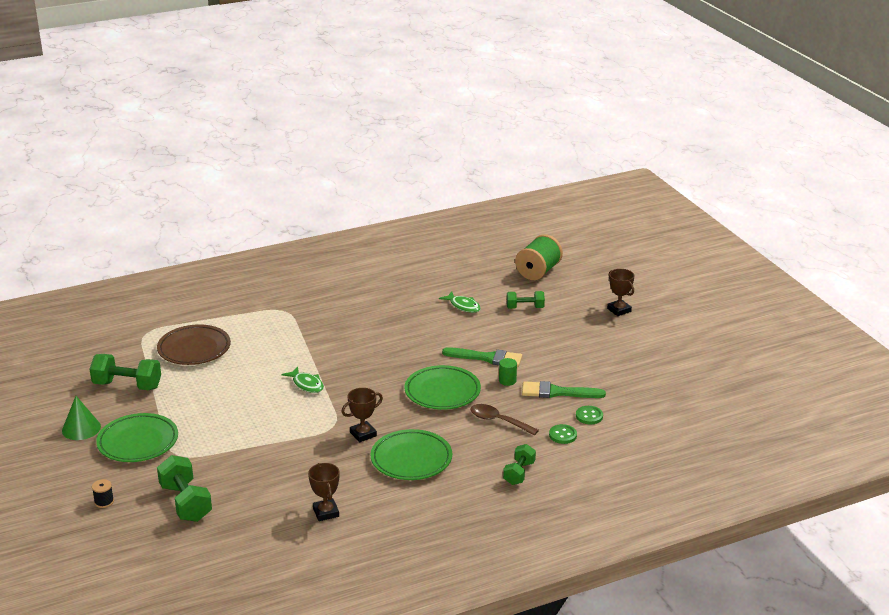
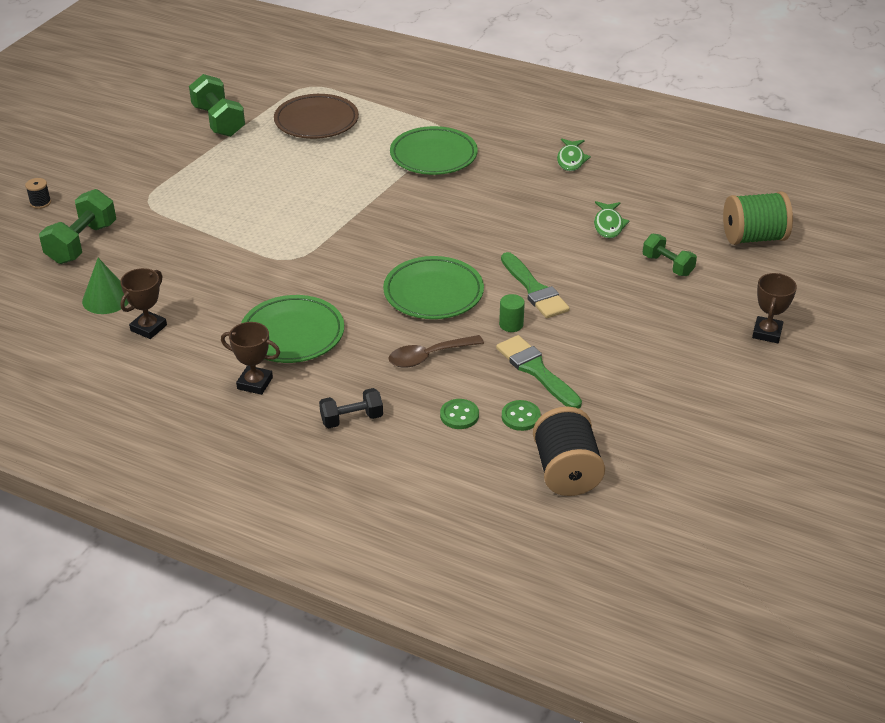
camera: 50 degrees right, 10 degrees up
(81, 428) = (130, 135): green cone -> green cone (106, 298)
(138, 442) = (143, 172): green plate -> green plate (433, 156)
(306, 384) = (340, 208): green fish -> green fish (571, 160)
(363, 434) = (299, 283): brown trophy -> brown trophy (255, 383)
(498, 421) = (428, 356): brown spoon -> brown spoon turned 105 degrees counterclockwise
(519, 473) = (351, 419): green dumbbell -> black dumbbell
(649, 423) = (566, 472): none -> black spool

